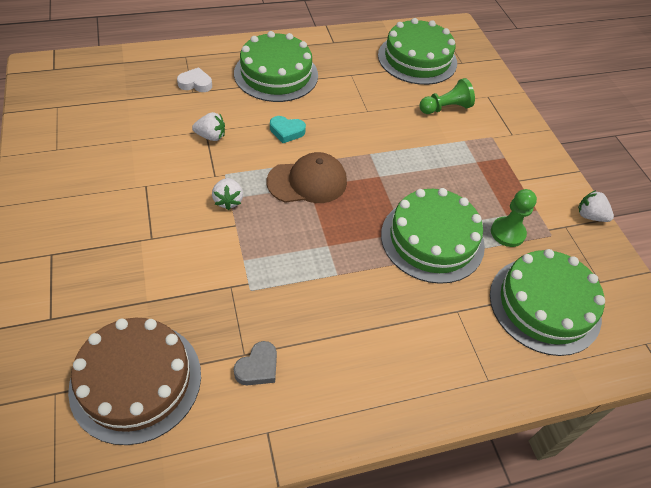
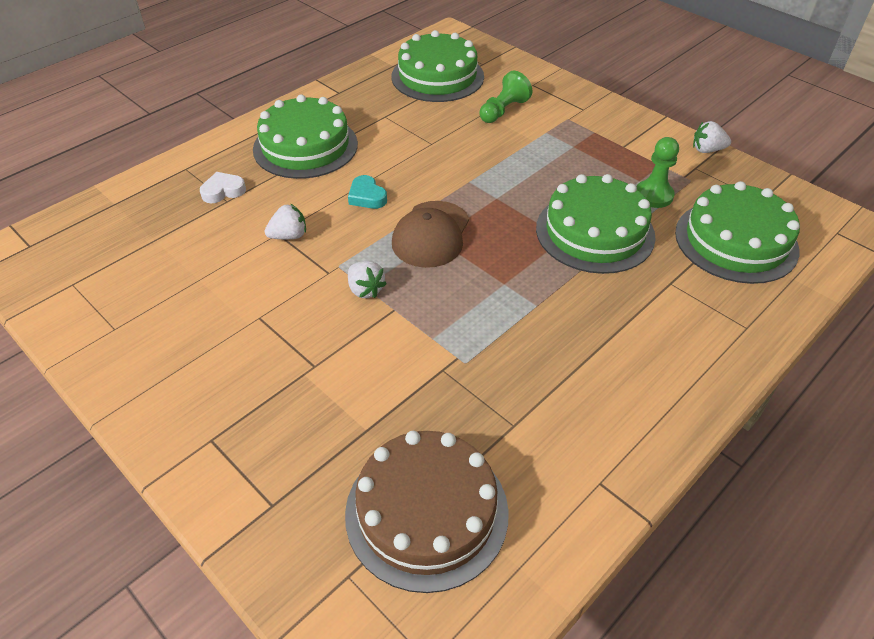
camera: 25 degrees left, 5 degrees down
(258, 367) = (538, 429): grey heart -> none
(286, 131) = (367, 196): turquoise heart -> turquoise heart turned 75 degrees clockwise
(307, 182) = (431, 234): brown cap -> brown cap turned 150 degrees clockwise

